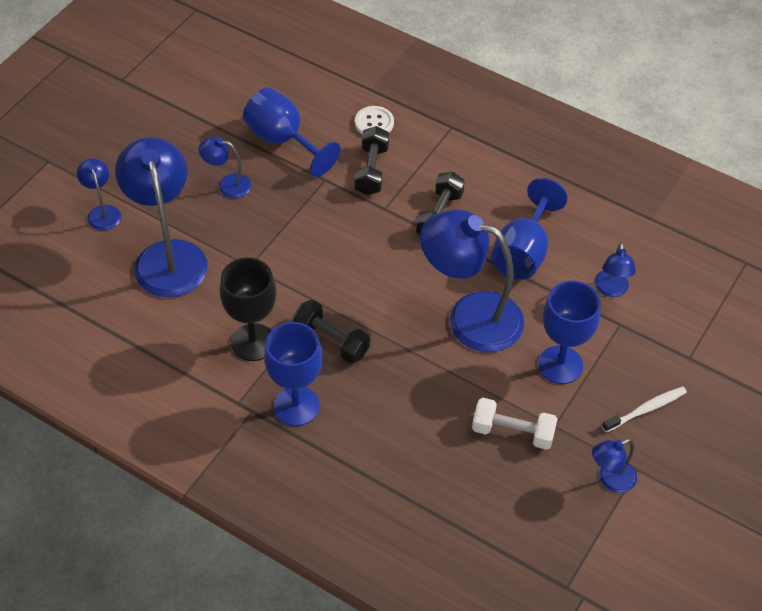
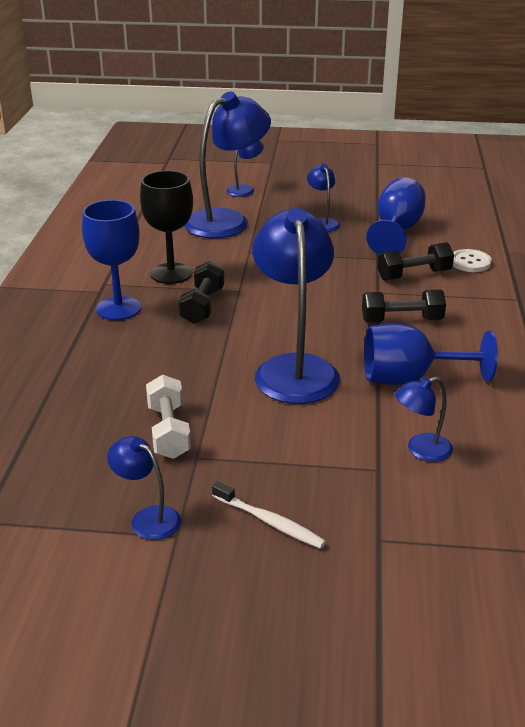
camera: 65 degrees right, 20 degrees down
(560, 365) = (282, 440): blue goblet -> none

